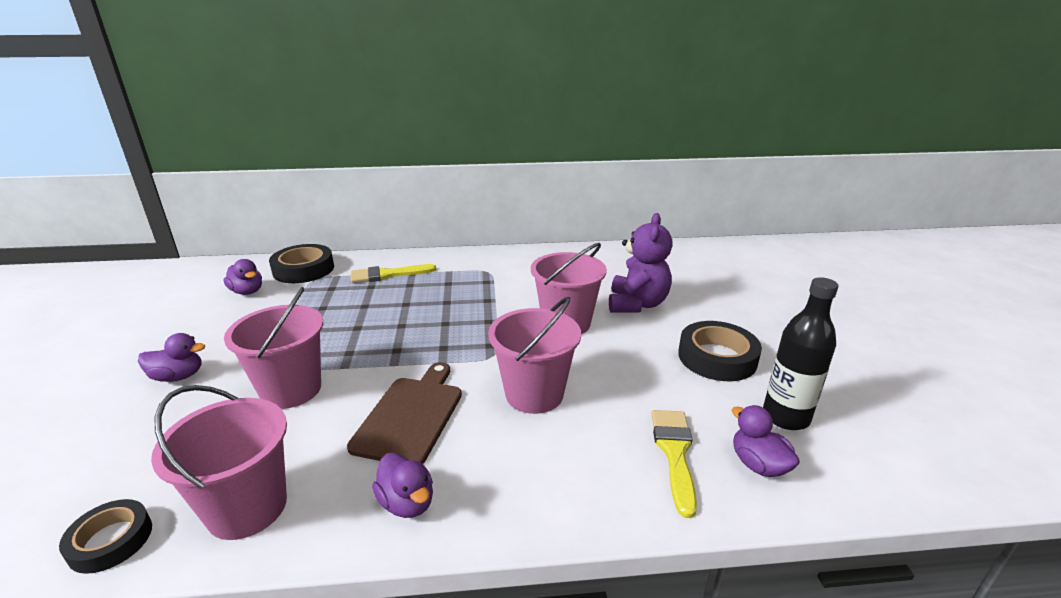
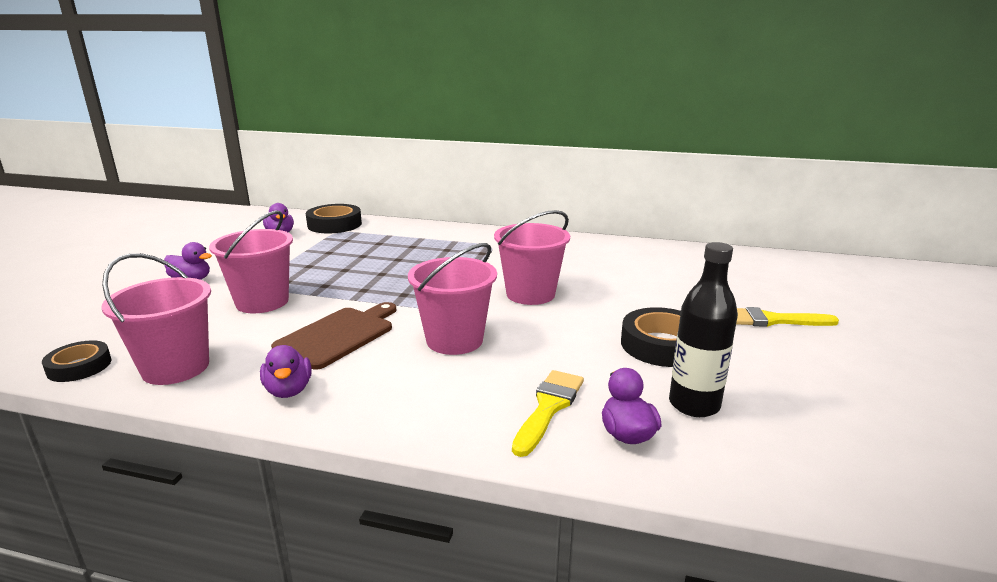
camera: 20 degrees right, 5 degrees down
(387, 275) = (399, 237): yellow brush -> yellow brush (772, 320)
(637, 304) = (615, 290): purple teddy bear -> none

